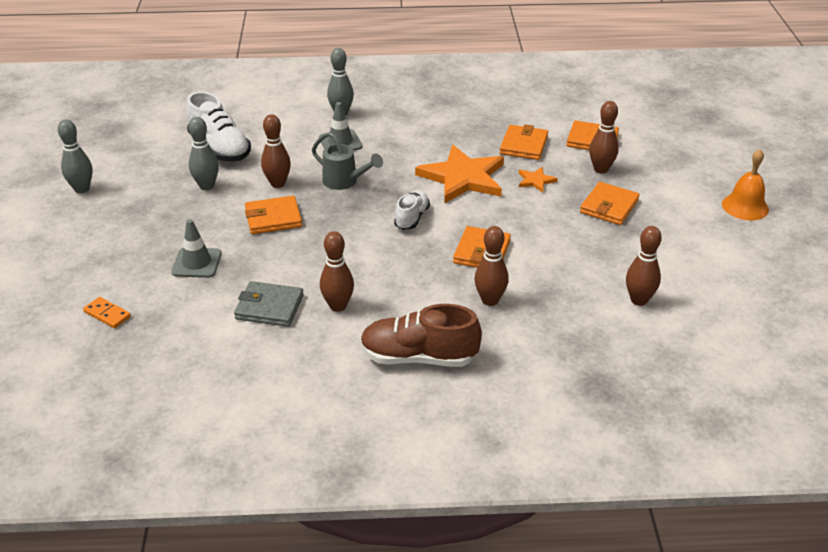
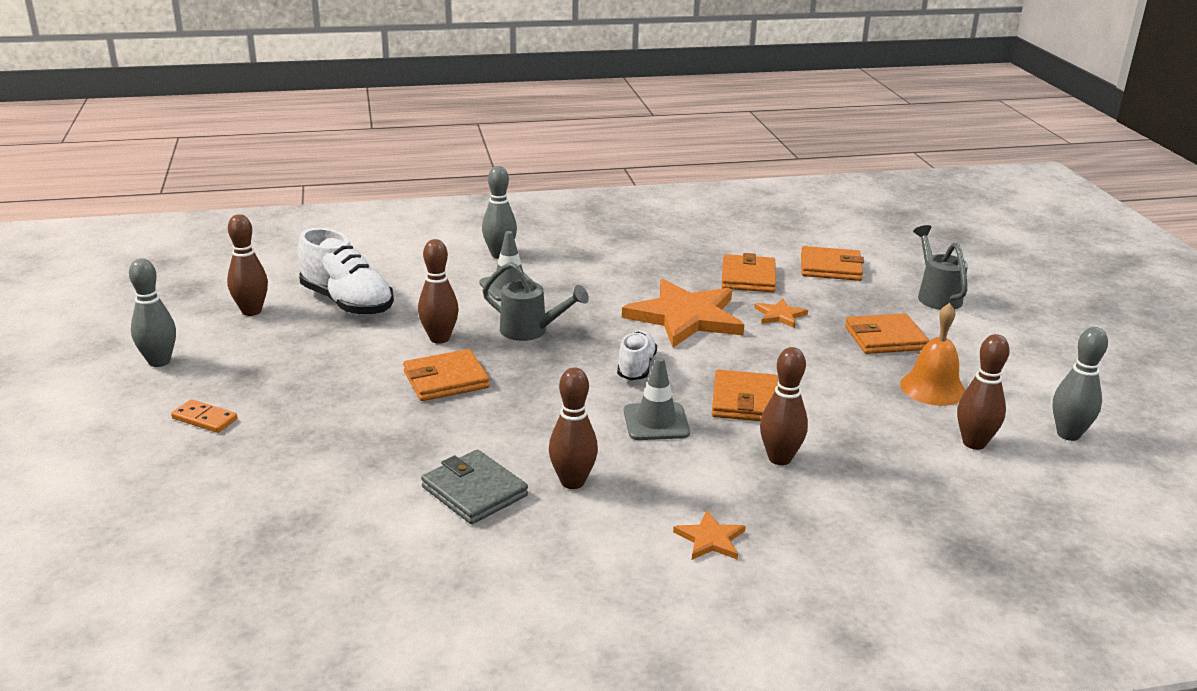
camera: 10 degrees left, 10 degrees down
(107, 314) = (232, 520): orange domino -> orange domino (204, 419)
(197, 263) = (351, 442): grey traffic cone -> grey traffic cone (656, 422)
(206, 186) = (340, 347): grey bowling pin -> grey bowling pin (1068, 434)
(269, 307) = (474, 491): grey wallet -> grey wallet turned 45 degrees clockwise
(418, 357) = (710, 539): brown shoe -> orange star
(601, 169) = (855, 298): brown bowling pin -> brown bowling pin (251, 311)
(609, 206) = (885, 338): orange wallet -> orange wallet turned 60 degrees clockwise
(666, 171) = (936, 296): none -> grey watering can
(745, 206) = (1050, 328): orange bell -> orange bell (932, 388)

